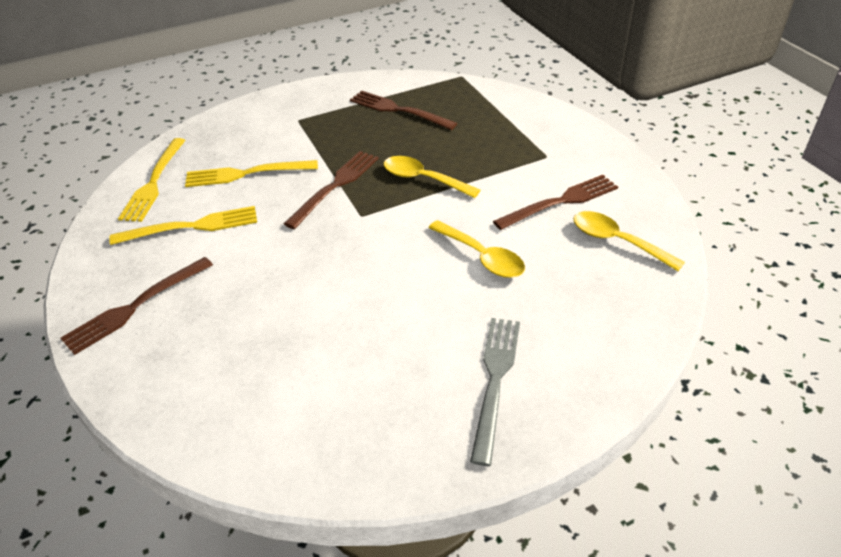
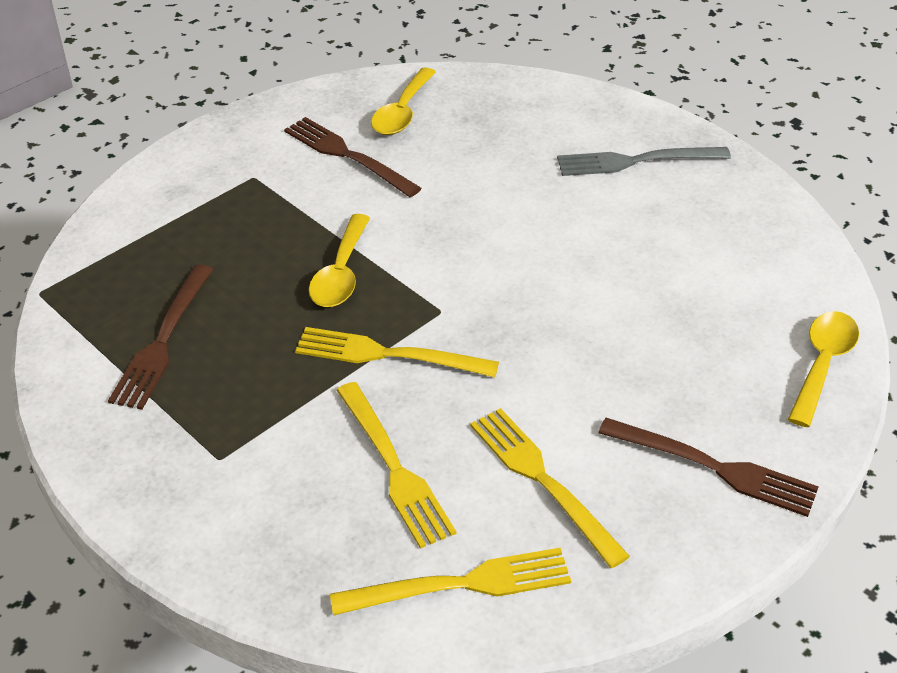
camera: 110 degrees left, 0 degrees up
(335, 186) = (387, 354): brown fork -> yellow fork
(482, 257) = (472, 197): yellow spoon -> yellow spoon (822, 364)

